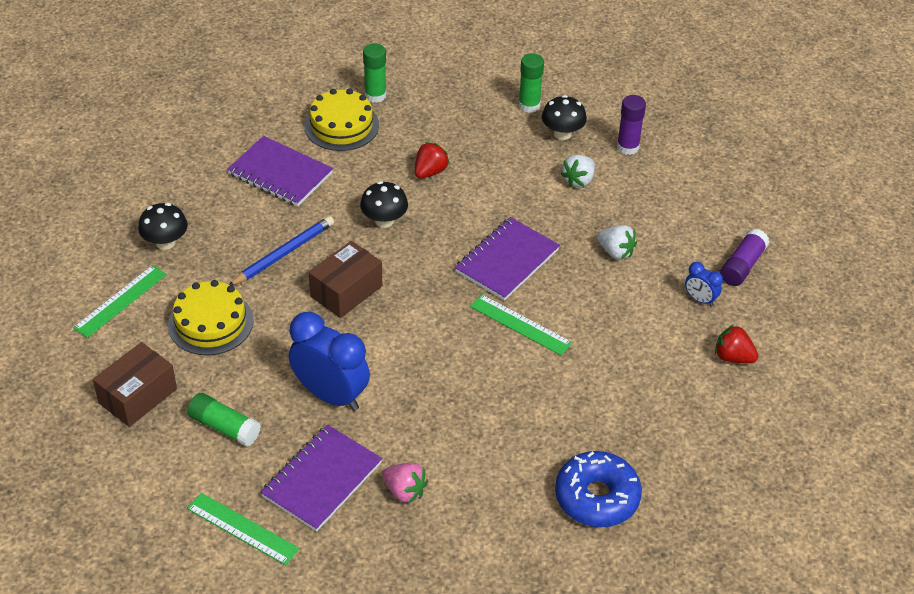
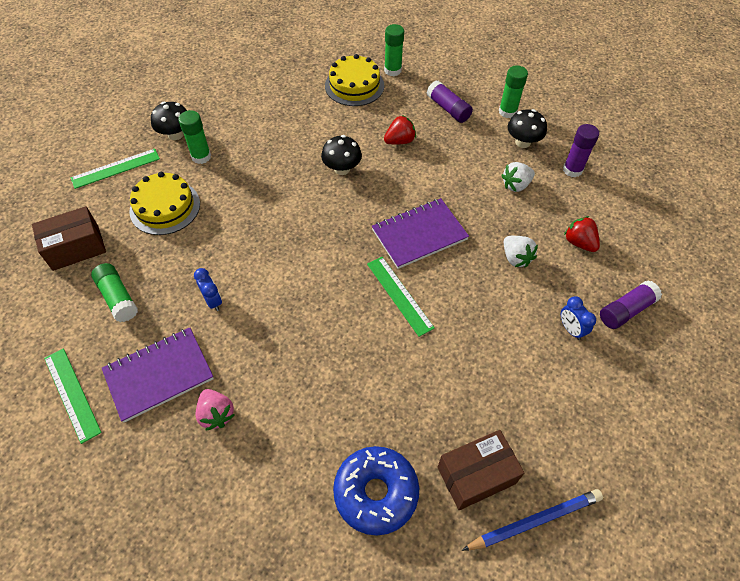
camera: 25 degrees right, 10 degrees up
(214, 257) = (201, 156): none -> green glue stick
(280, 174) = (288, 108): purple notebook -> none
(283, 253) = (251, 170): blue pencil -> blue pencil (535, 520)
(331, 395) = (213, 301): blue clock -> blue clock, size x0.47
(346, 291) = (278, 216): brown box -> brown box (476, 475)
(463, 121) = (448, 109): none -> purple glue stick
(733, 357) = (575, 398): red strawberry -> red strawberry (579, 242)

